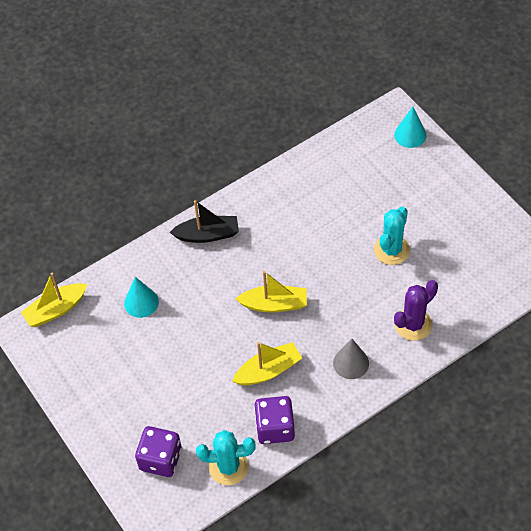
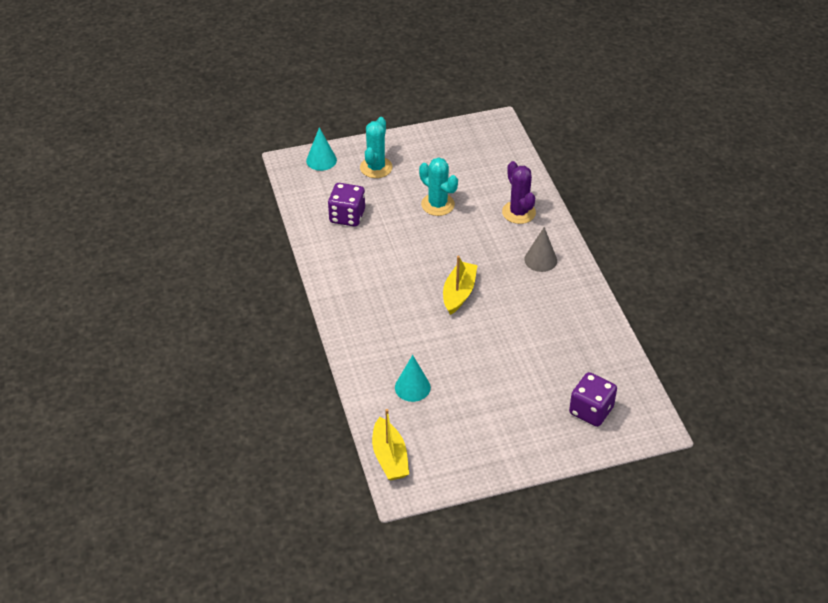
camera: 75 degrees left, 10 degrees down
(207, 235) = (358, 320): black boat -> none
(228, 467) = (614, 364): turquoise cactus -> turquoise cactus (376, 167)
(268, 371) = (527, 314): yellow boat -> none
(275, 428) = (586, 324): purple dice -> purple dice (347, 216)

